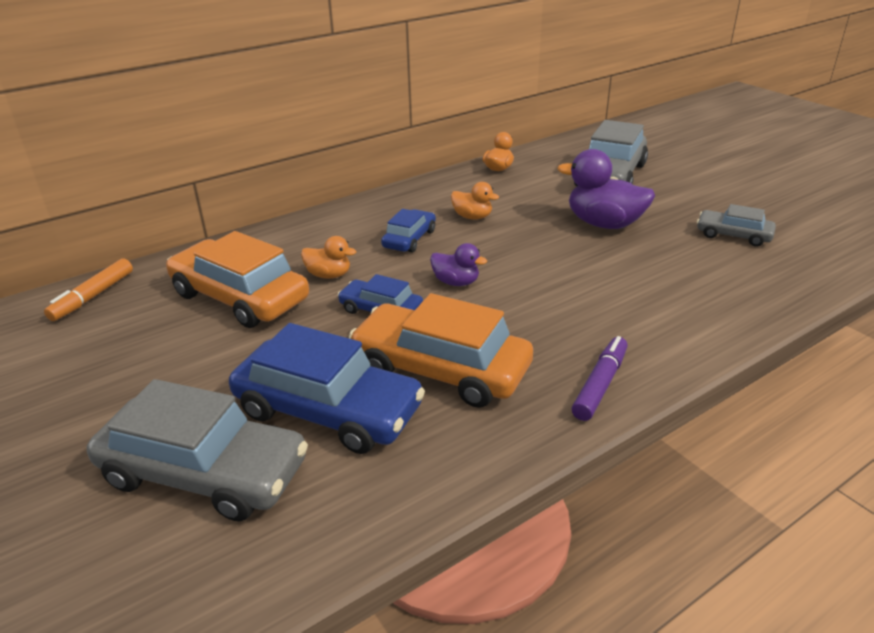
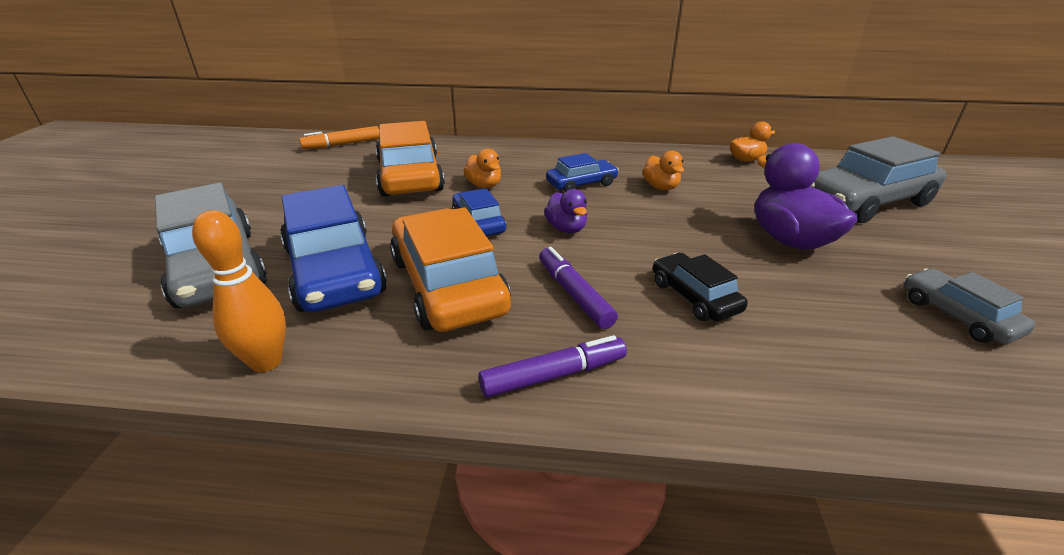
camera: 40 degrees right, 0 degrees up
(403, 500) = (266, 362): none -> orange bowling pin
(535, 328) = (574, 294): none -> purple marker
(604, 291) = (694, 296): none -> black car

